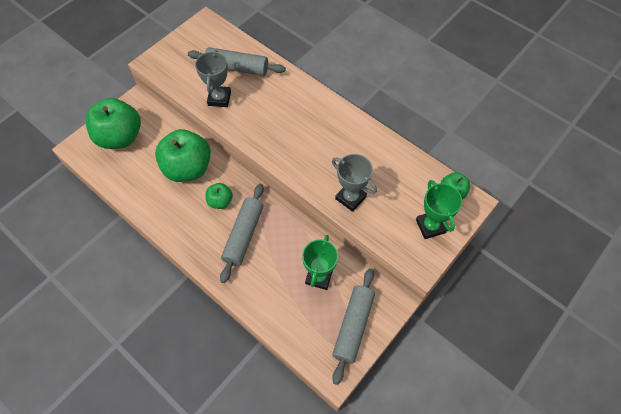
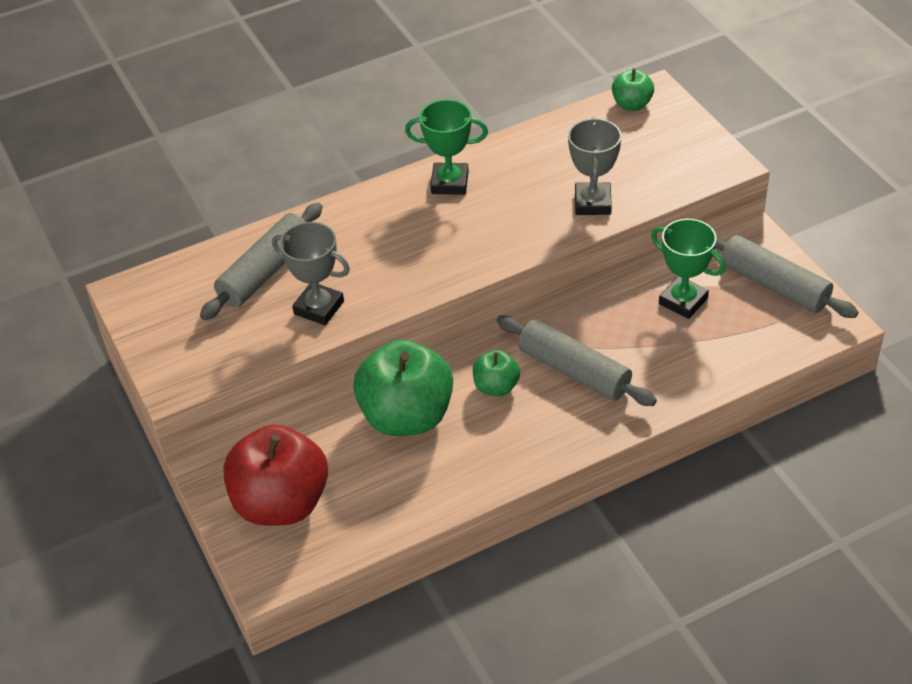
camera: 65 degrees left, 15 degrees down
(120, 137) = (281, 503): green apple -> red apple
(350, 198) = (592, 203): grey trophy -> grey trophy turned 60 degrees counterclockwise
(430, 226) = (674, 139): green trophy -> green trophy (450, 183)

